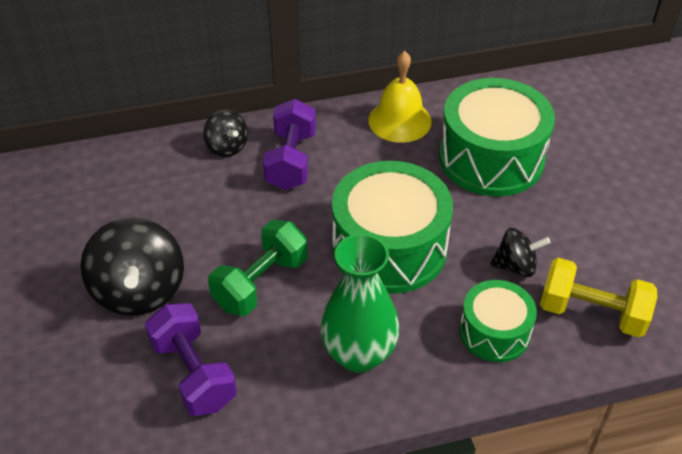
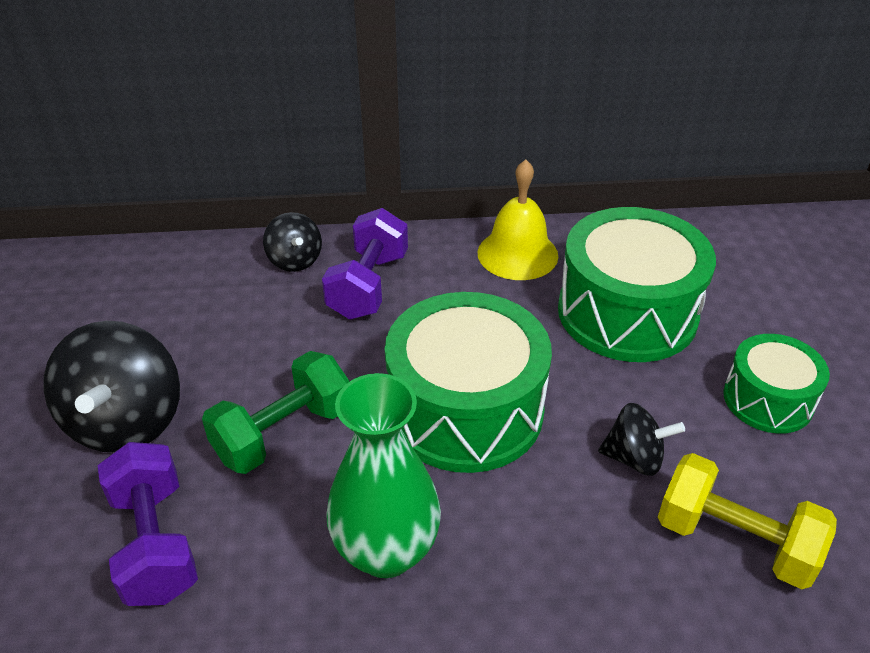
camera: 10 degrees right, 5 degrees down
(494, 332) = (586, 548): green drum -> green drum (768, 399)

